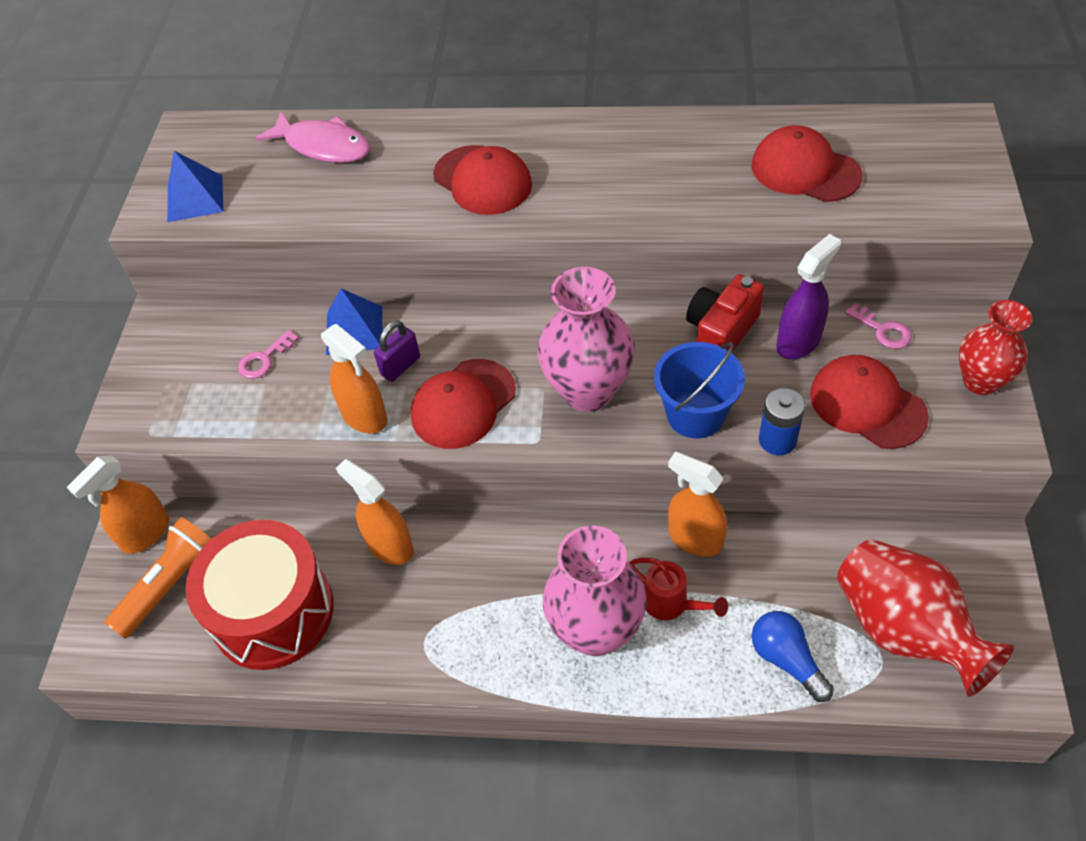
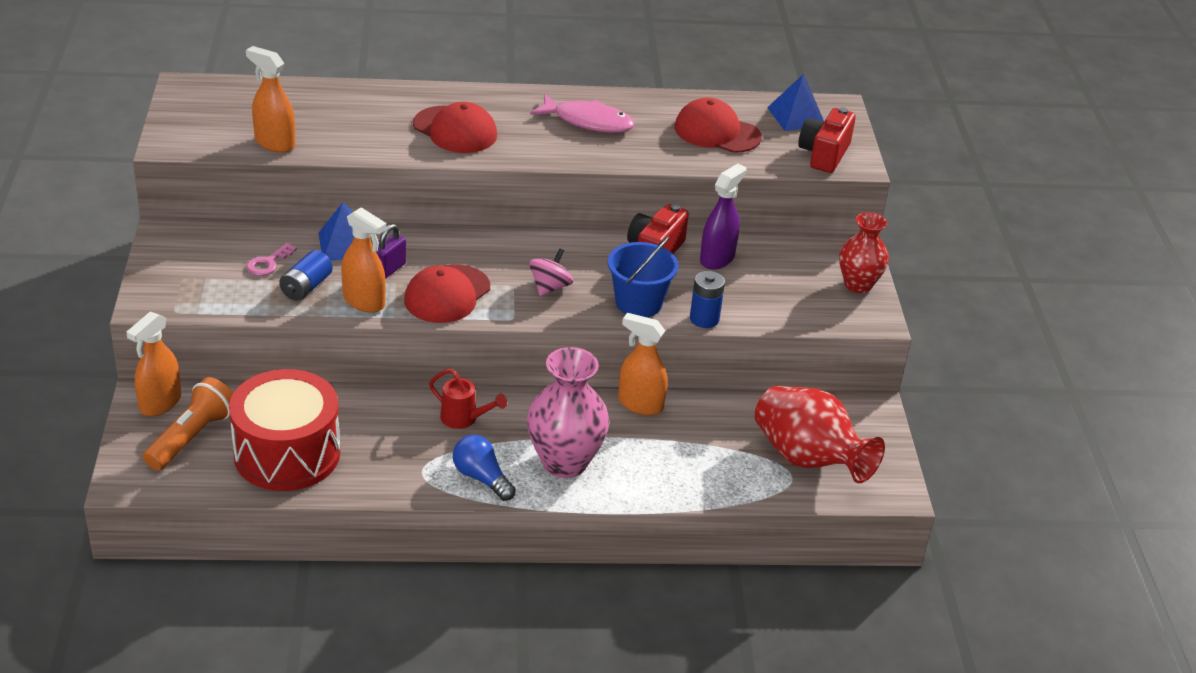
camera: 15 degrees left, 15 degrees down
(195, 198) = (205, 134): blue pyramid -> blue pyramid (796, 116)
(301, 395) = (306, 287): none -> blue battery
(323, 146) = (312, 102): pink fish -> pink fish (588, 122)
(389, 546) = (382, 410): orange spray bottle -> orange spray bottle (274, 143)
(588, 391) = (550, 287): pink vase -> pink spinning top
(671, 604) = (624, 445): red watering can -> red watering can (464, 419)
(786, 660) = (718, 478): blue light bulb -> blue light bulb (481, 478)
(867, 405) = (772, 298): red cap -> none
(882, 330) = (782, 252): pink key -> none
(944, 200) = (824, 154): none -> red camera

